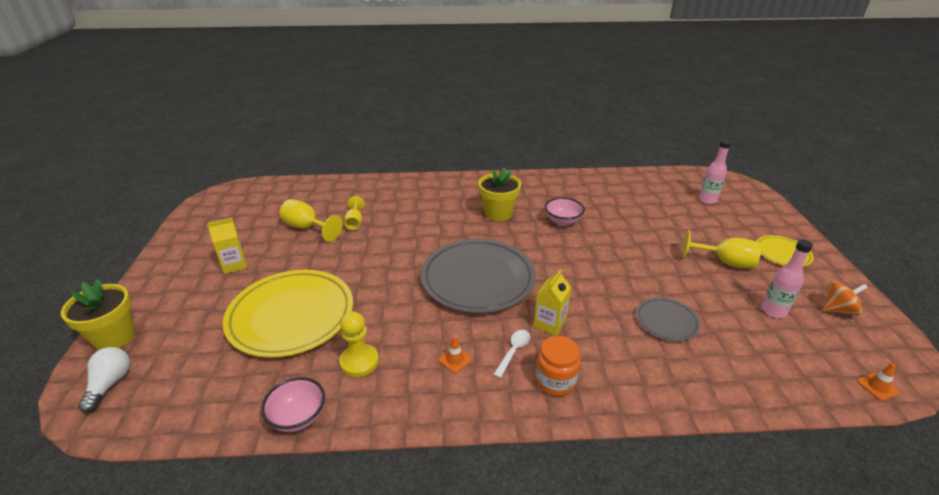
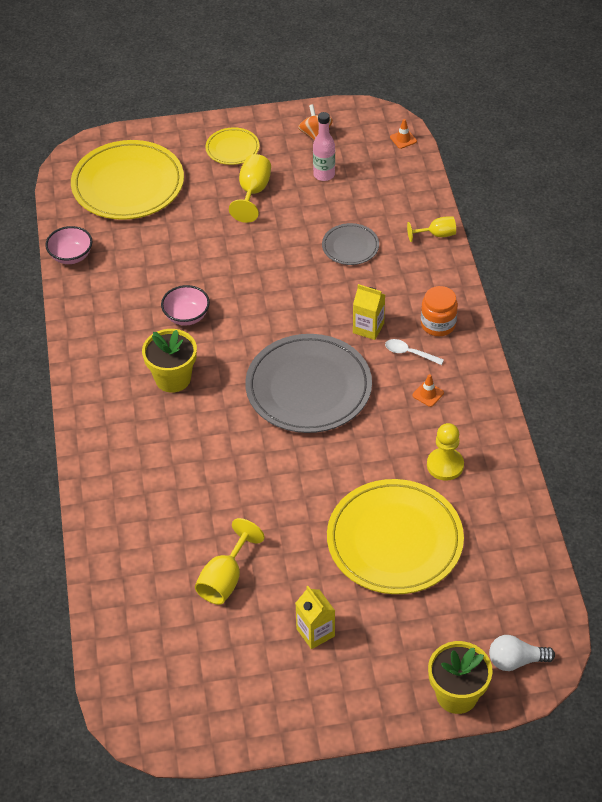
camera: 95 degrees left, 15 degrees up
(298, 417) = (515, 493): pink bowl -> pink bowl (71, 256)
(354, 222) = (207, 528): yellow goblet -> yellow goblet (436, 235)
(707, 200) = (128, 185): pink bottle -> yellow plate

